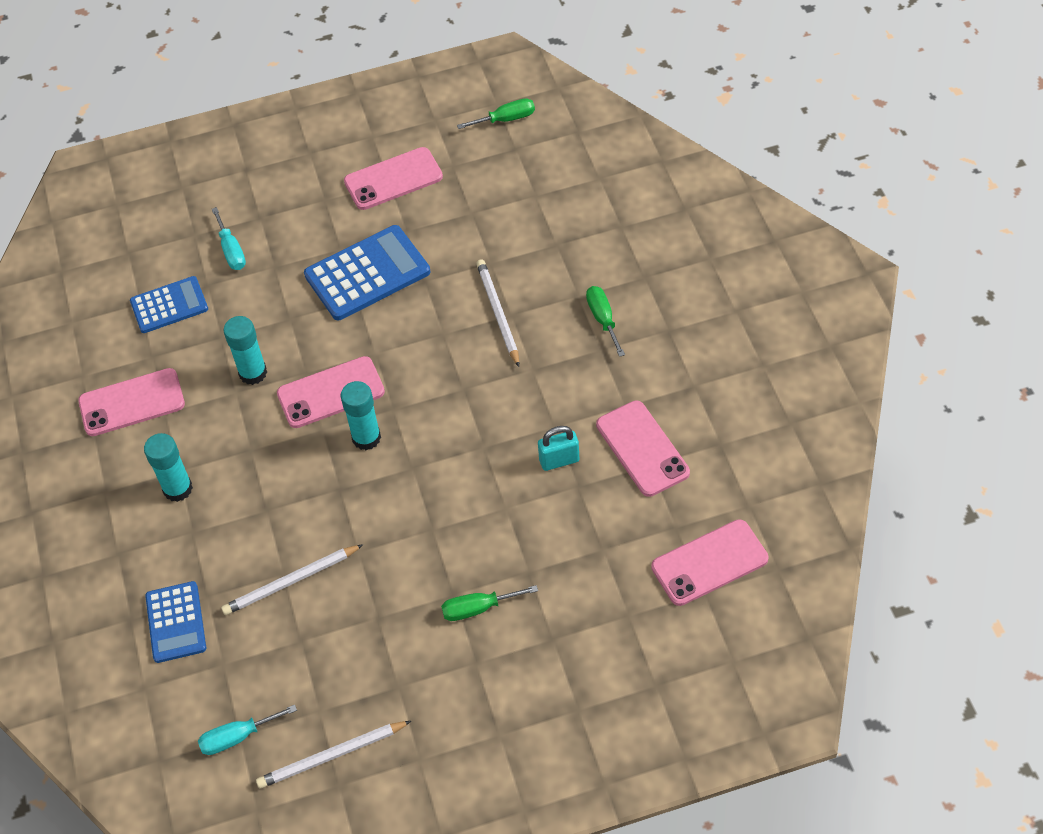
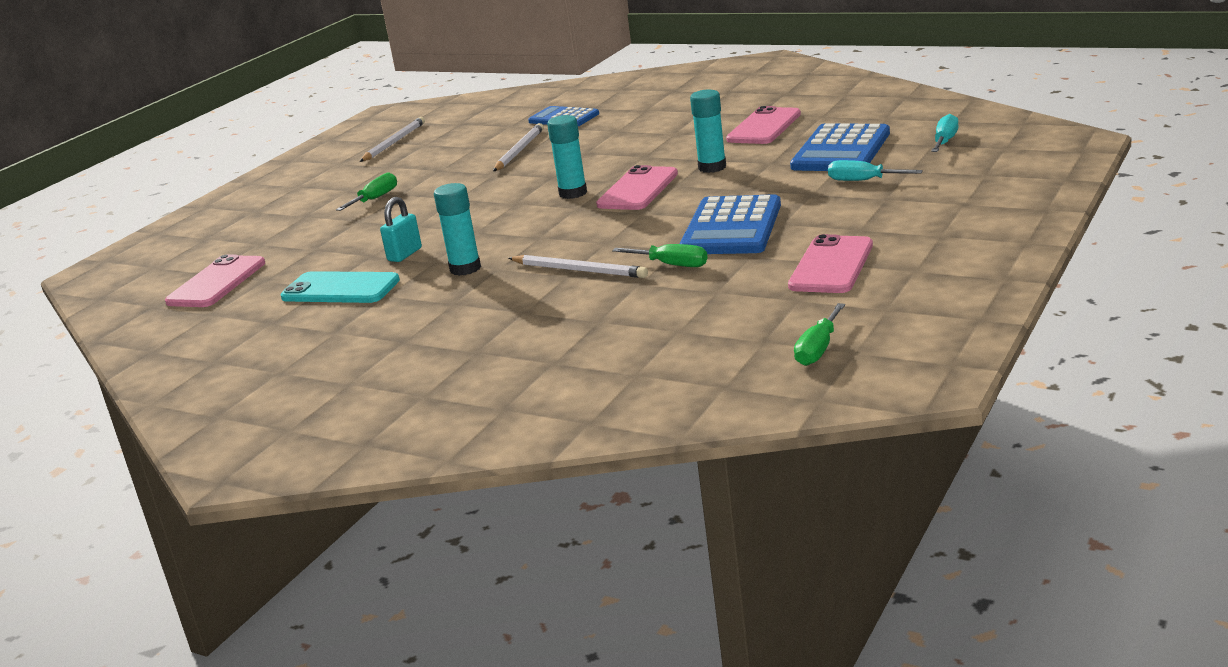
camera: 135 degrees right, 30 degrees down
(169, 305) = (841, 150): blue calculator -> blue calculator, size x1.57
(178, 489) = (659, 131): turquoise glue stick -> turquoise glue stick (465, 269)
(237, 737) = (460, 123): turquoise screwdriver -> turquoise screwdriver (945, 141)
(603, 319) = (477, 314): green screwdriver -> green screwdriver (672, 265)
(642, 449) = (340, 289): pink phone -> turquoise phone

